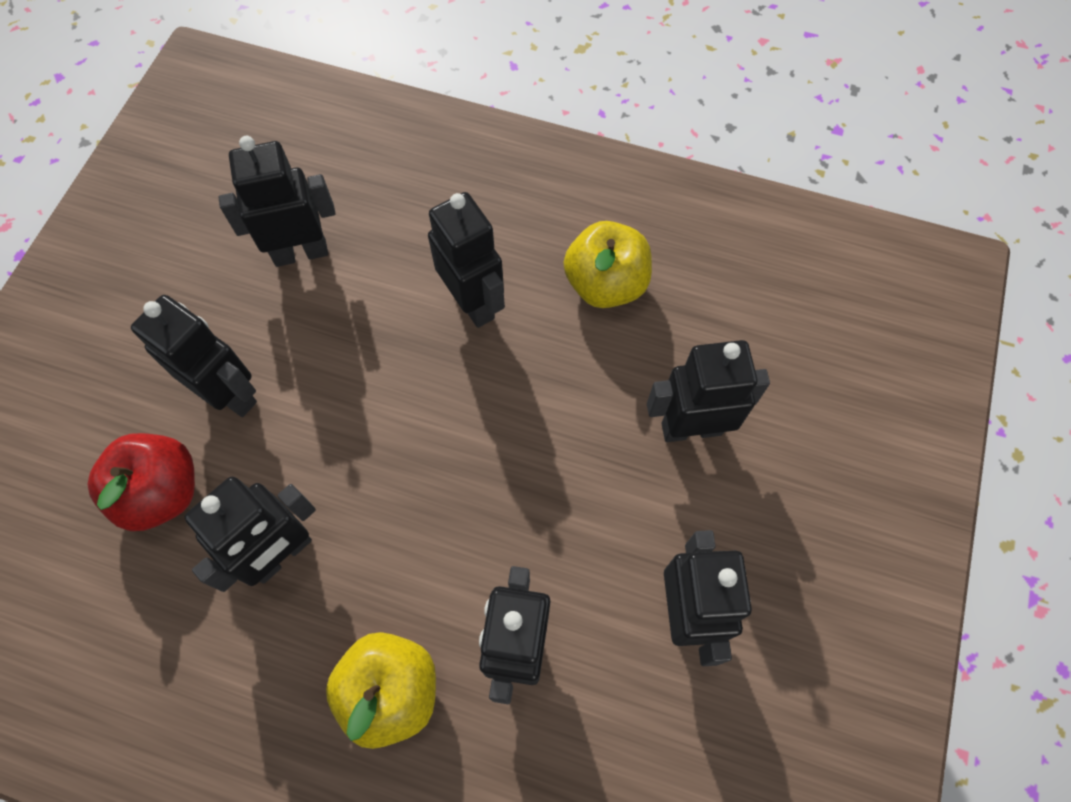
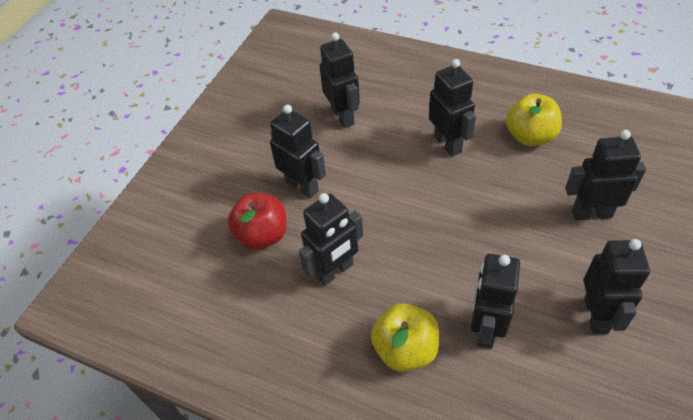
camera: 10 degrees right, 15 degrees down
(300, 252) = (343, 116): black robot -> black robot turned 75 degrees clockwise

